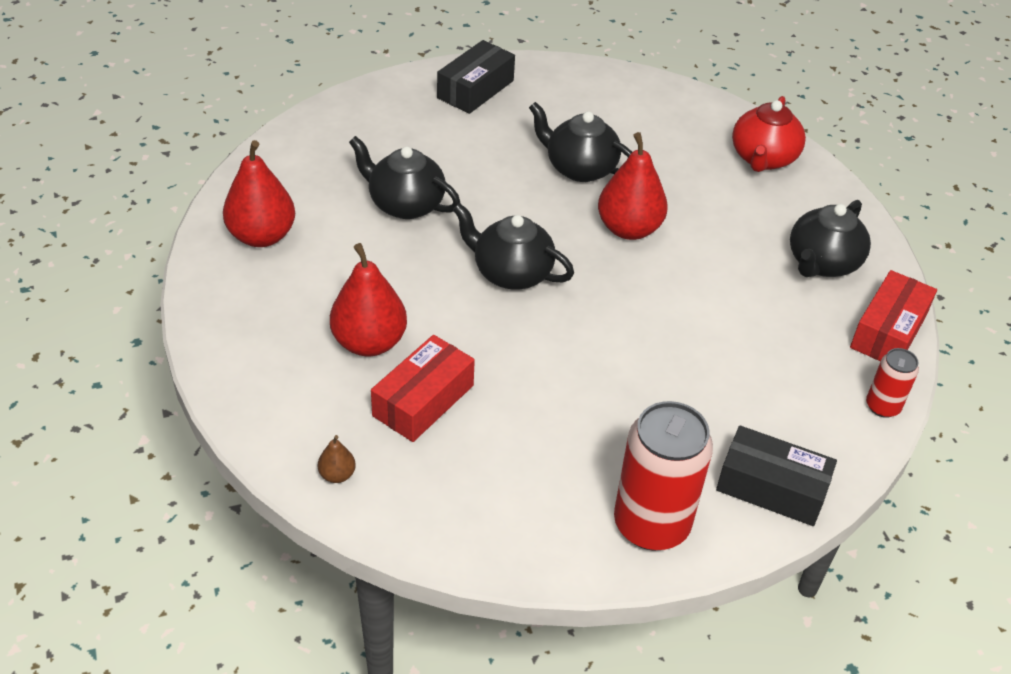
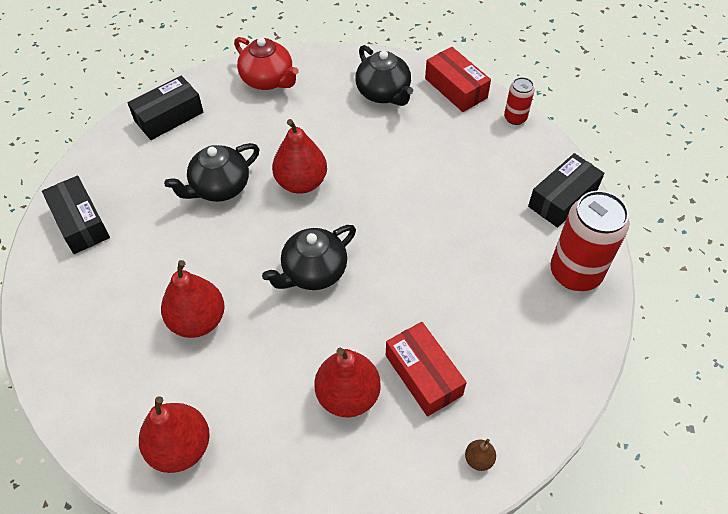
camera: 65 degrees left, 10 degrees up
(405, 204) = (198, 320): black teapot -> red pear
(650, 102) = (169, 116): none -> black box

